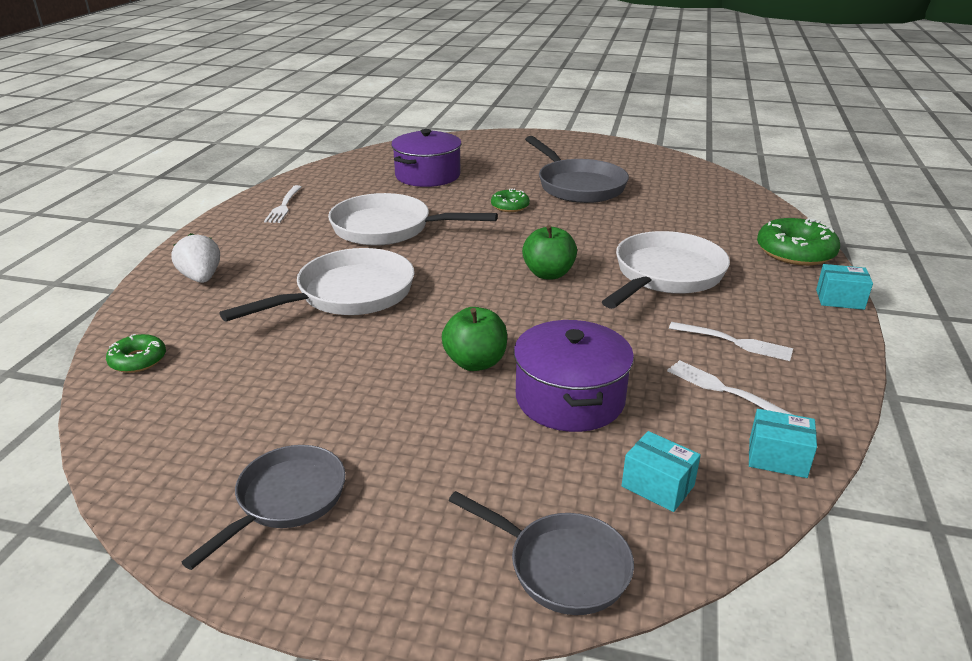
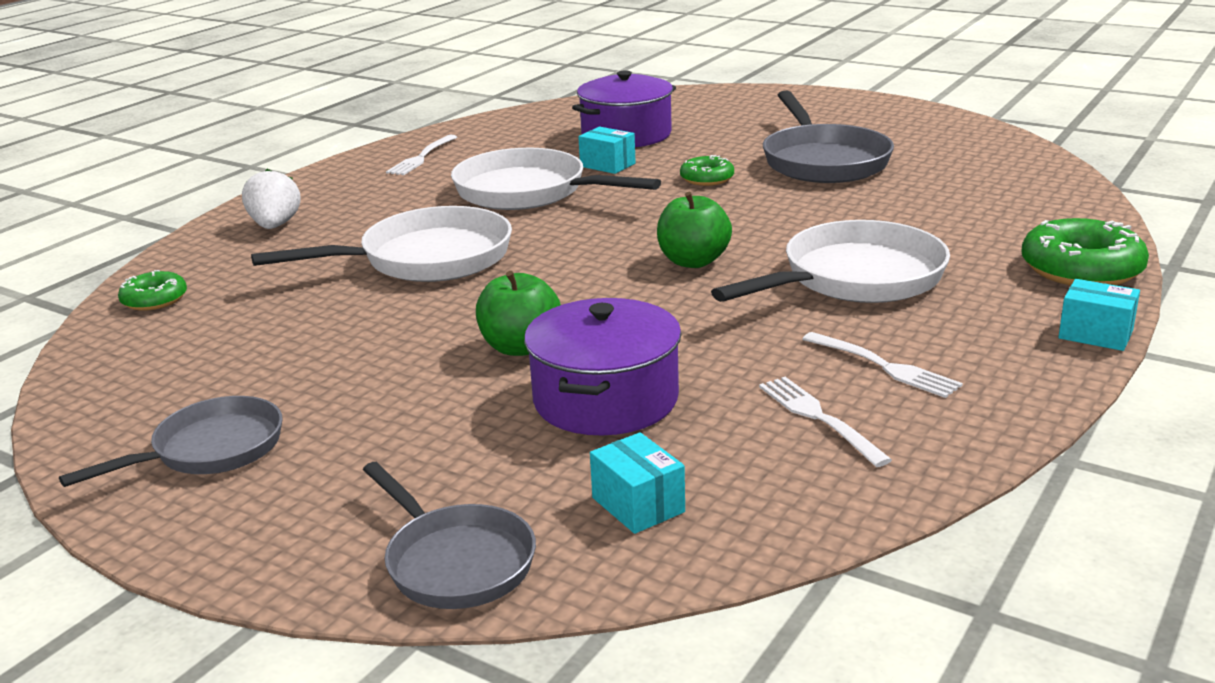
camera: 20 degrees right, 5 degrees down
(777, 458) = (824, 501): turquoise box -> turquoise box (607, 165)

